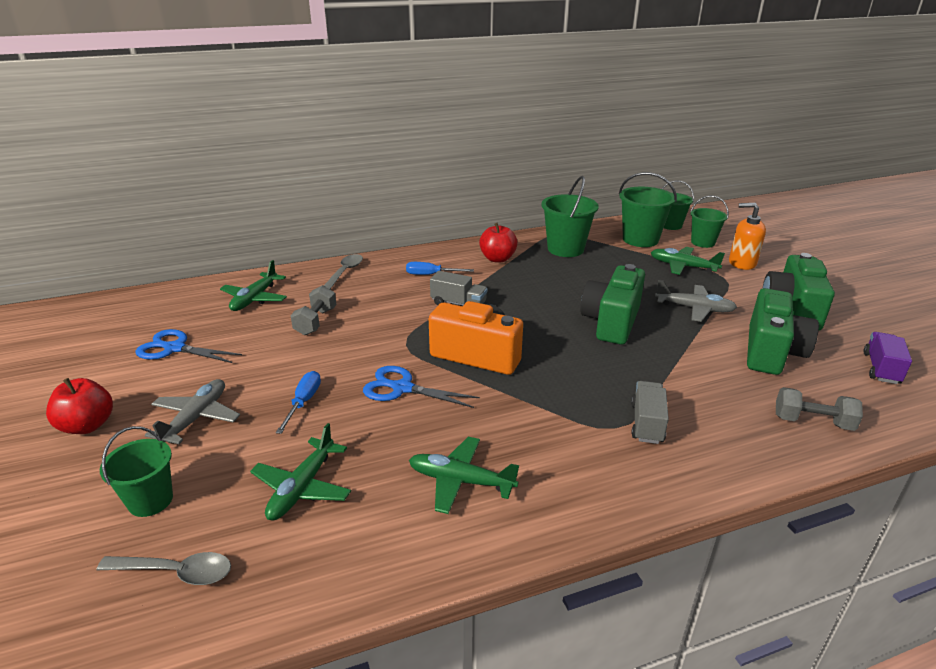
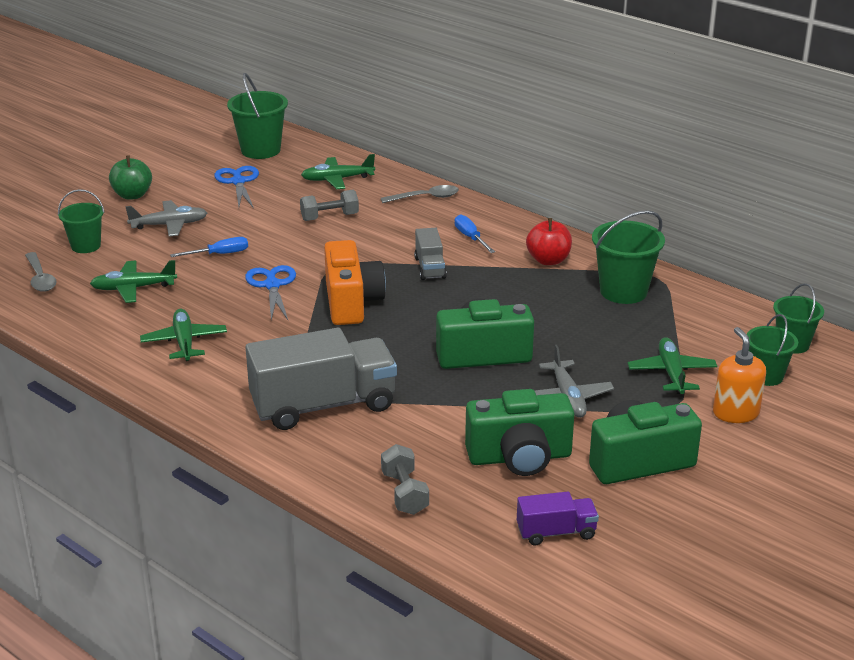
camera: 60 degrees right, 0 degrees up
(87, 425) = (132, 195): red apple -> green apple
(640, 239) = (715, 332): green bucket -> green bucket (260, 150)
(646, 423) = (323, 405): grey truck -> grey truck, size x2.06

